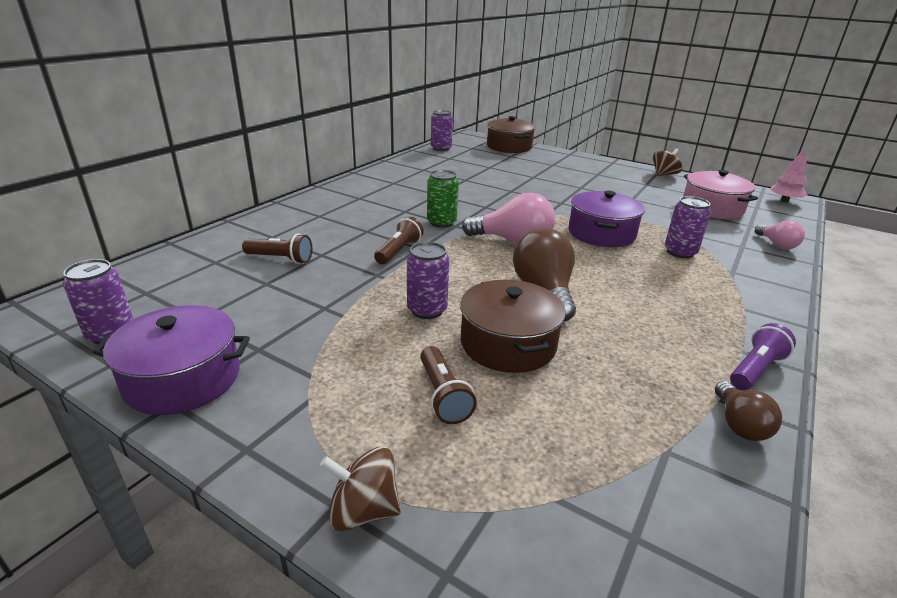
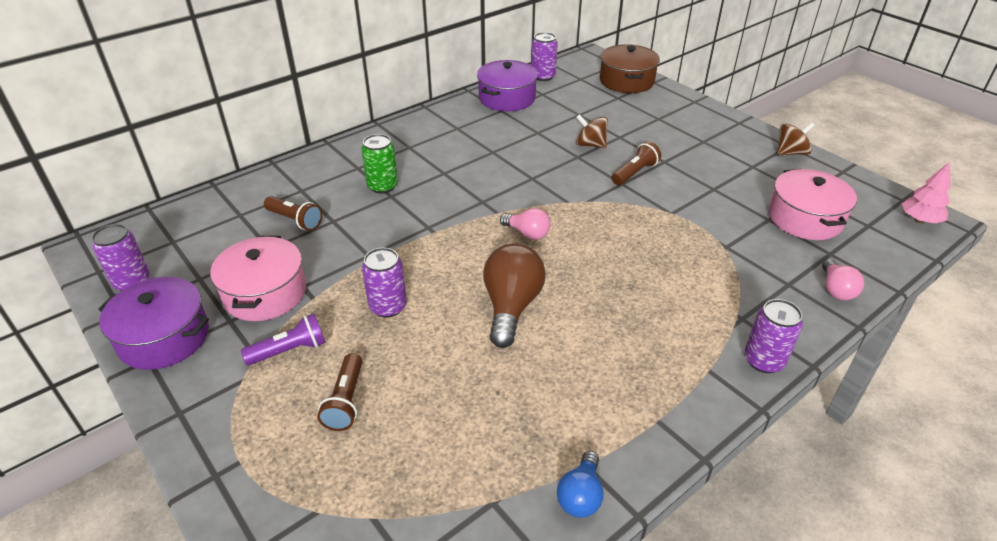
camera: 20 degrees right, 10 degrees up
(285, 319) = (265, 293): none -> pink pot
(363, 510) = (231, 485): brown spinning top -> brown spinning top (590, 145)
(399, 251) = (405, 228): brown flashlight -> brown flashlight (635, 173)
(441, 222) = (471, 195): green can -> green can (382, 186)
(508, 344) = (435, 360): brown pot -> none
(513, 241) = (527, 233): pink light bulb -> pink light bulb, size x0.57
(601, 233) = (633, 237): purple pot -> purple pot (507, 98)
(680, 252) = (703, 280): purple can -> purple can (764, 360)
(739, 424) = (580, 495): brown light bulb -> blue light bulb
(755, 369) = (651, 444): purple flashlight -> purple flashlight (290, 350)

